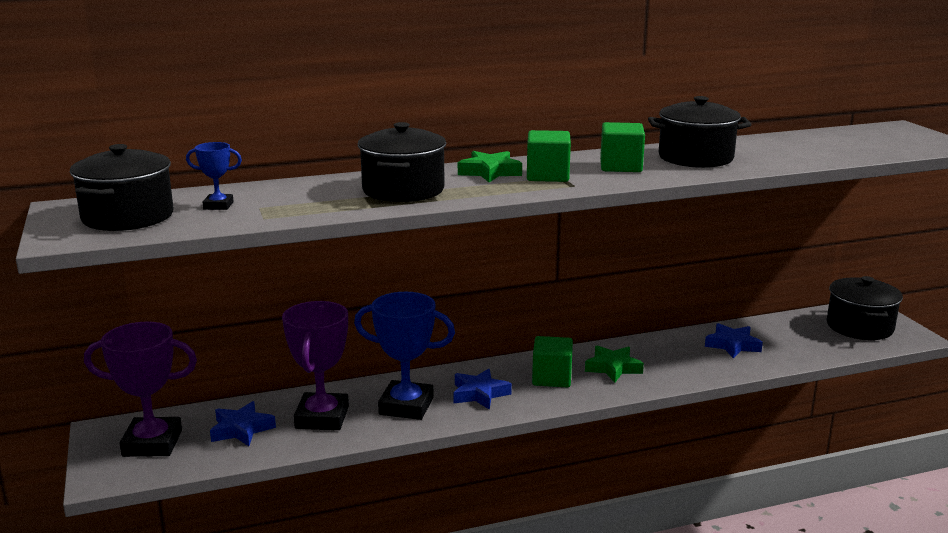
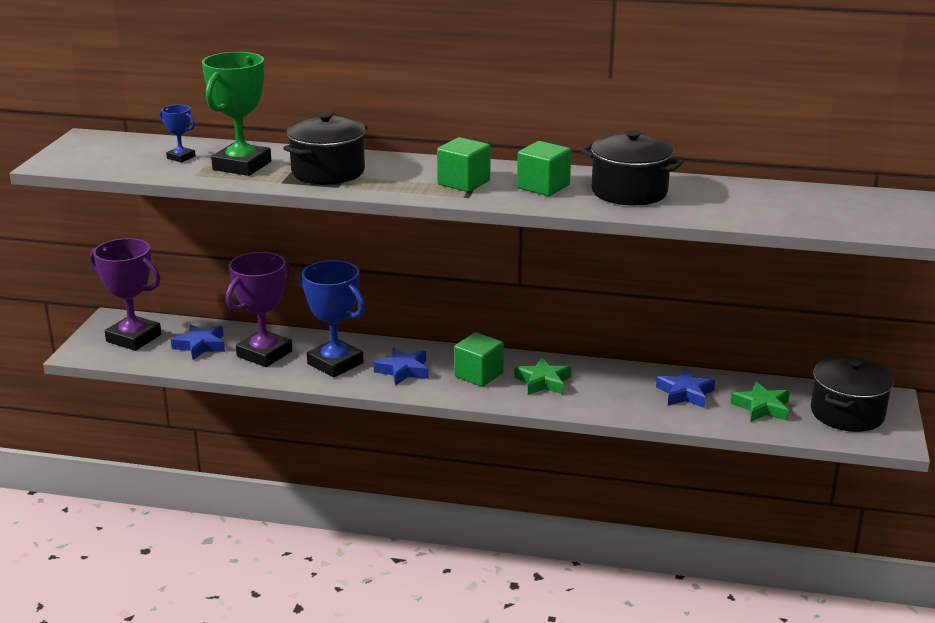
camera: 30 degrees right, 5 degrees up
(128, 217) = (112, 154): black pot -> none
(302, 201) = (242, 166): none -> green trophy
(490, 172) = (423, 169): green star -> green star (761, 407)

